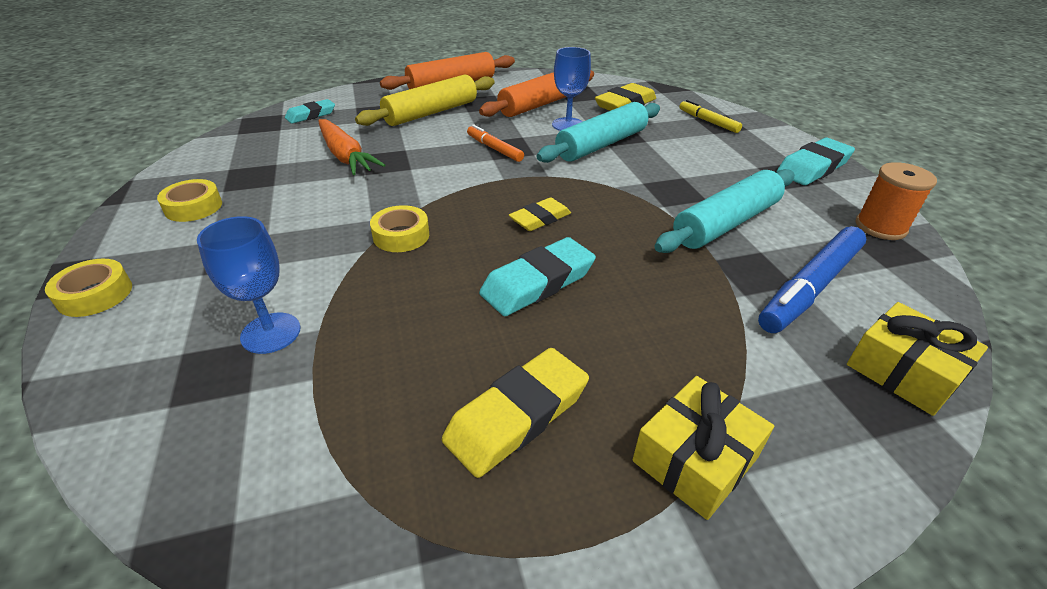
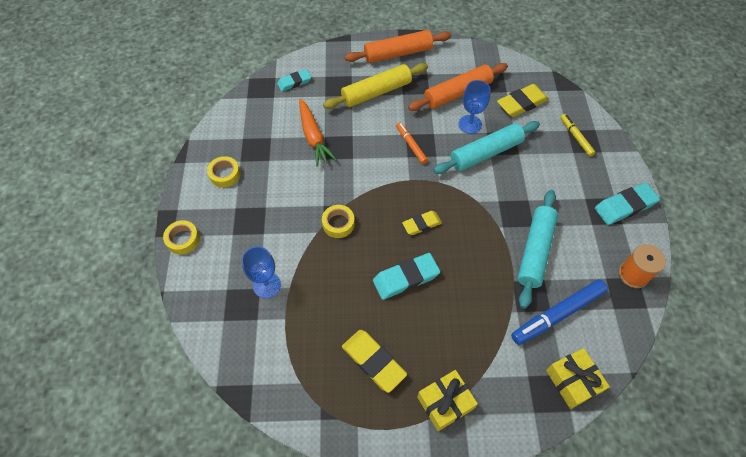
camera: 15 degrees right, 20 degrees up
(517, 416) = (373, 362): yellow eraser -> yellow eraser turned 75 degrees clockwise
(725, 223) = (535, 251): turquoise rolling pin -> turquoise rolling pin turned 45 degrees counterclockwise

